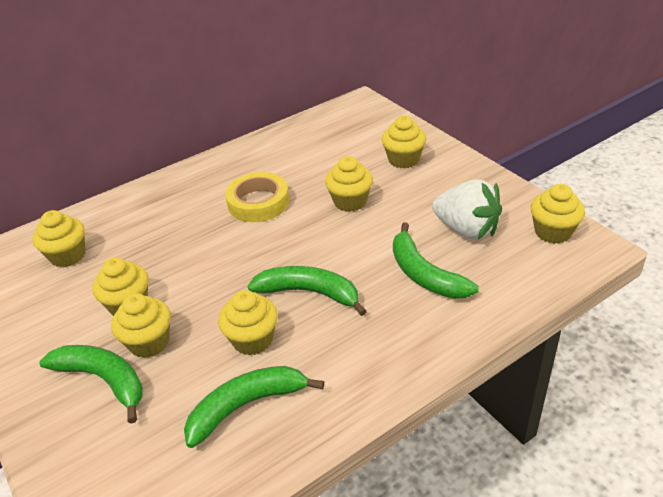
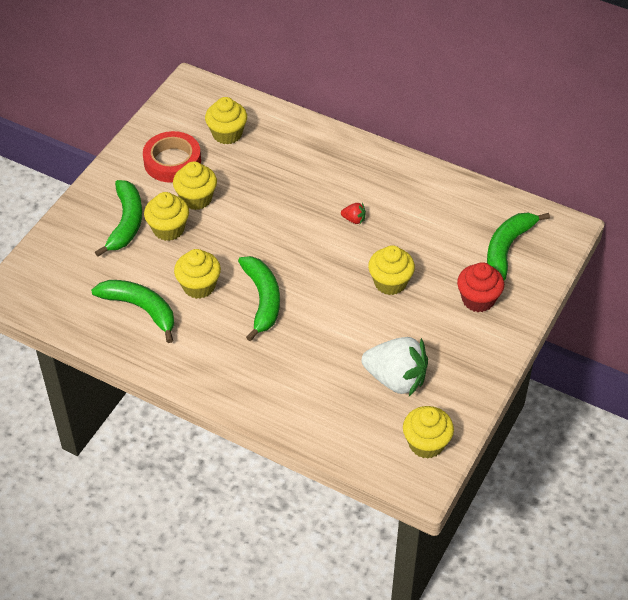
camera: 60 degrees right, 10 degrees up
(57, 310) = (172, 161): none -> red tape
(258, 202) = (354, 219): yellow tape -> red strawberry
(403, 159) = (478, 299): yellow cupcake -> red cupcake
(424, 274) = (321, 366): green banana -> green banana (507, 248)
(466, 229) = (396, 379): white strawberry -> white strawberry turned 75 degrees counterclockwise

